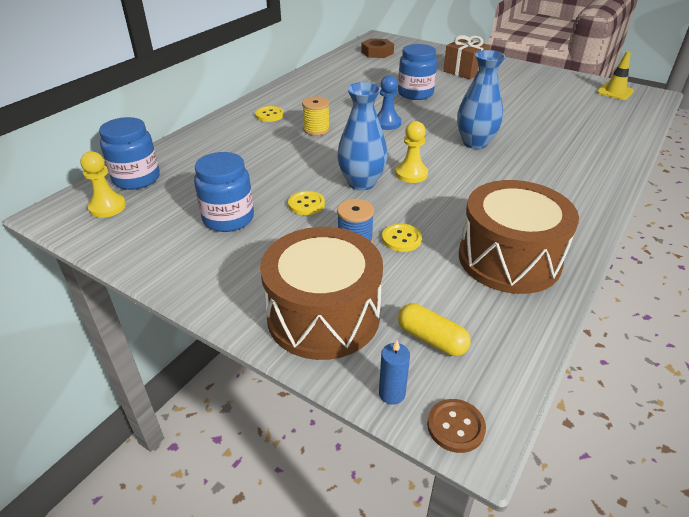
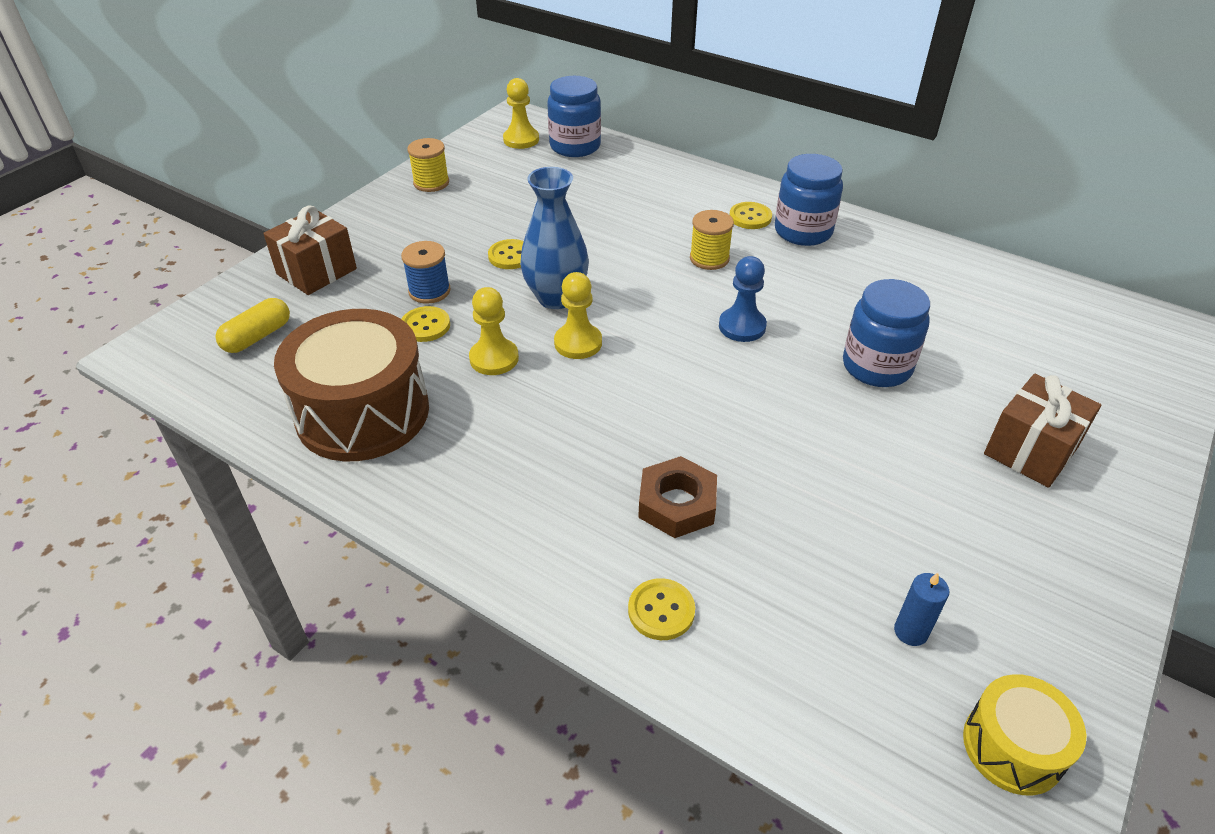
camera: 90 degrees right, 5 degrees up
(171, 256) = (431, 183): none -> yellow spool
(228, 218) = (489, 207): blue jar -> blue jar (803, 231)
(323, 315) = (316, 271): brown drum -> brown gift
(377, 52) = (1080, 326): brown nut -> brown nut (677, 504)
(392, 393) = (206, 309): blue candle -> blue candle (910, 631)
(434, 205) = (494, 358): none -> yellow pawn
(455, 426) = (153, 342): brown button -> none
(475, 143) = (680, 423): blue vase -> none
(603, 151) = (661, 610): none -> yellow button
(614, 92) = (1012, 747): yellow traffic cone -> yellow drum

